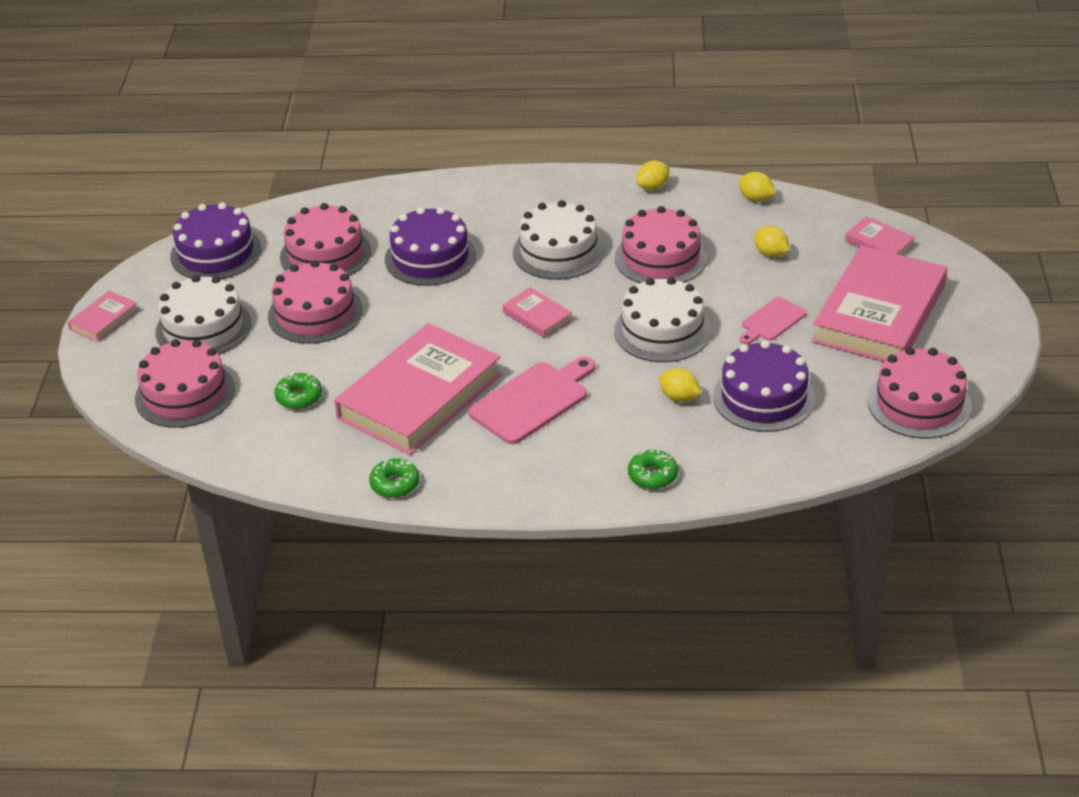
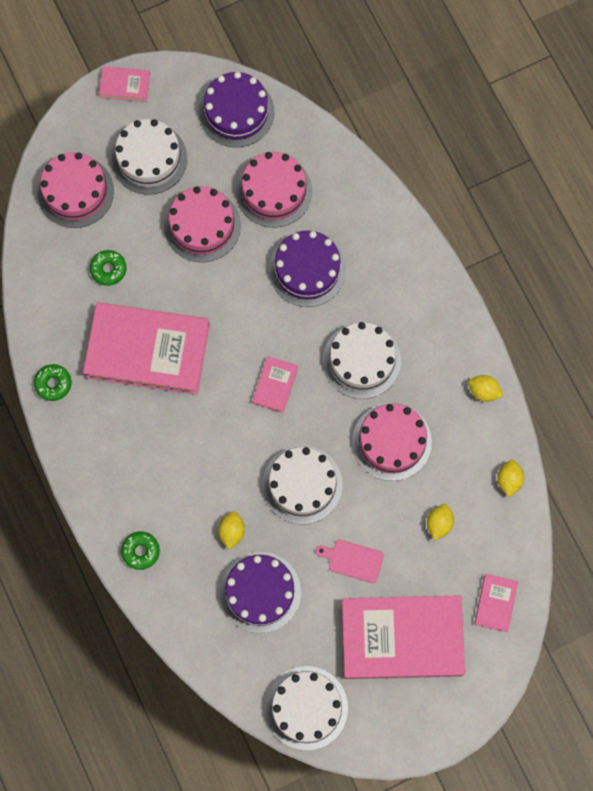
camera: 60 degrees right, 35 degrees up
(533, 401) = (179, 431): pink cutting board -> none
(919, 403) = (306, 707): pink cake -> white cake

